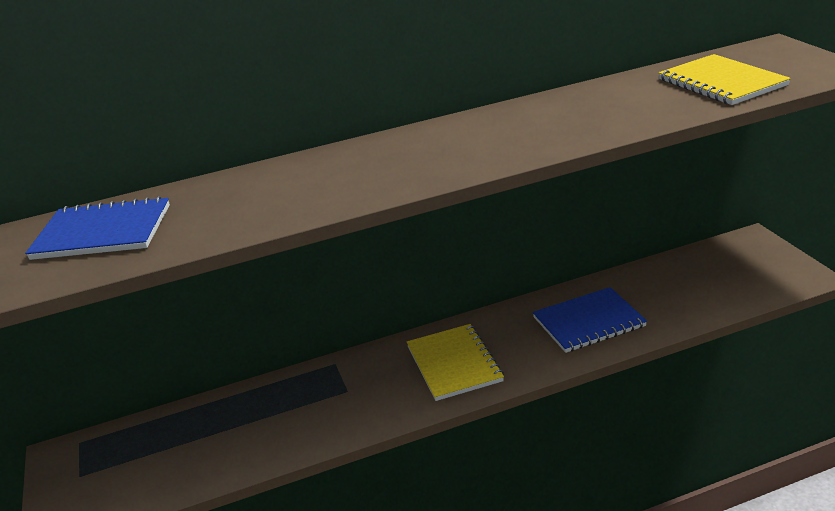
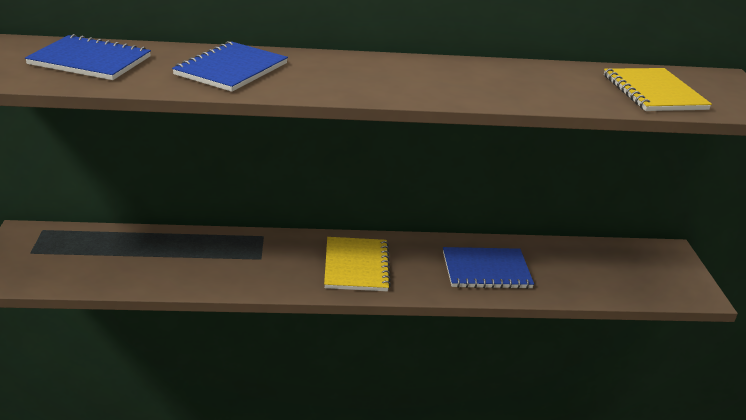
camera: 10 degrees right, 0 degrees up
(272, 192) = (231, 69): none -> blue notebook

